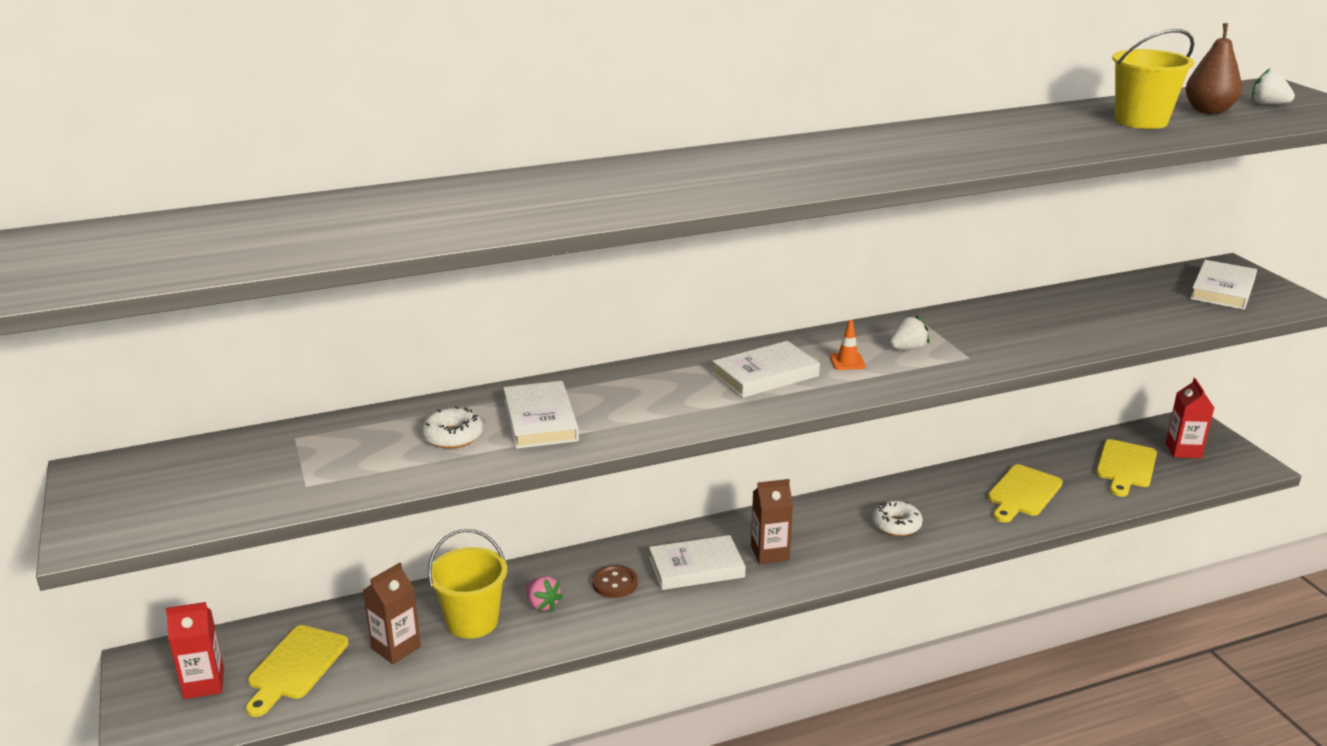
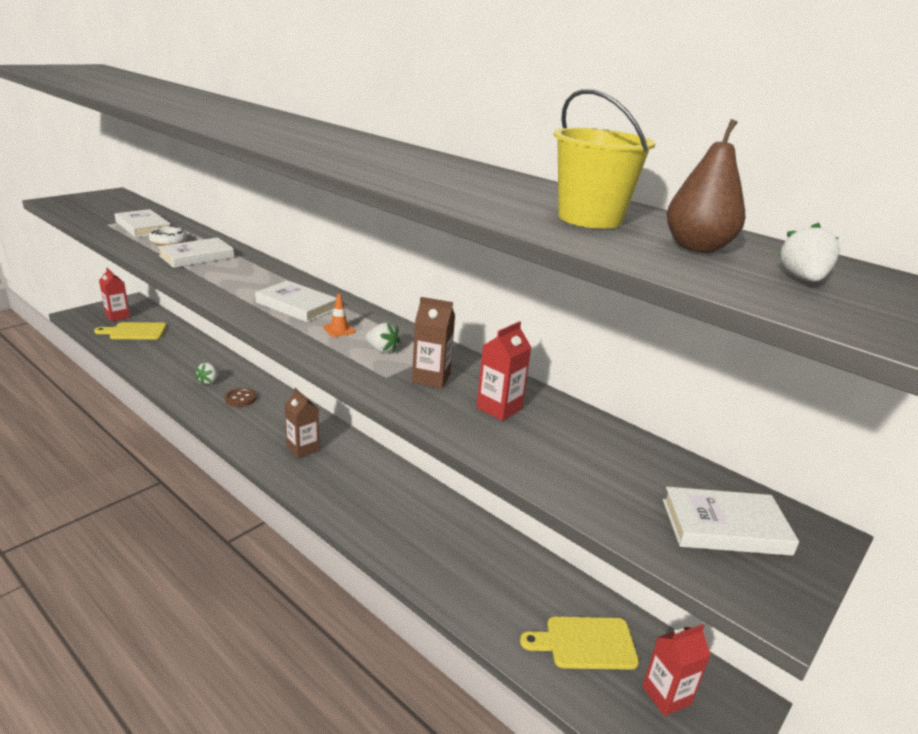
camera: 60 degrees right, 0 degrees up
(396, 648) = (156, 351): brown carton -> brown carton (431, 378)
(472, 621) = (186, 365): yellow bucket -> none
(542, 605) = (209, 381): pink strawberry -> white strawberry
(696, 567) = (271, 423): white book -> white book (143, 227)
(896, 525) = (374, 501): white donut -> none
(1023, 493) = (474, 569): yellow cutting board -> none
(1044, 321) = (499, 408): none -> red carton

